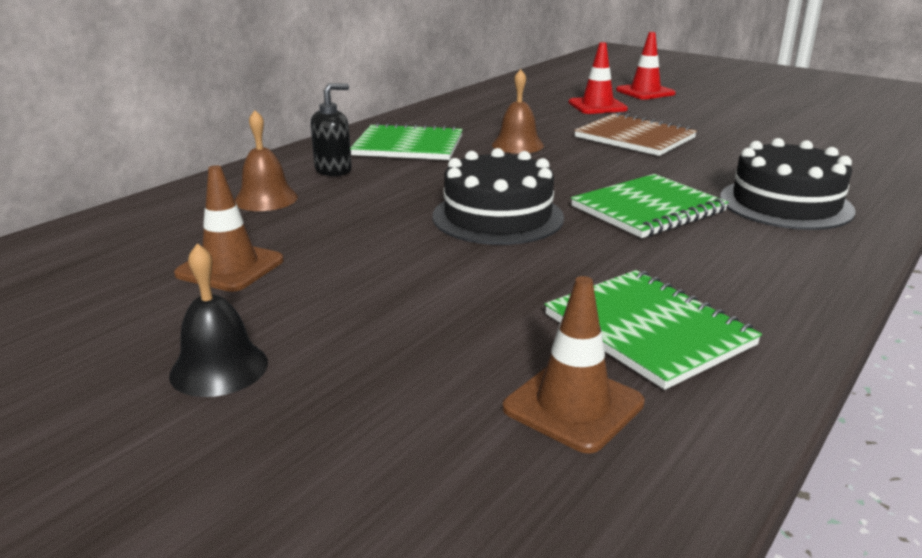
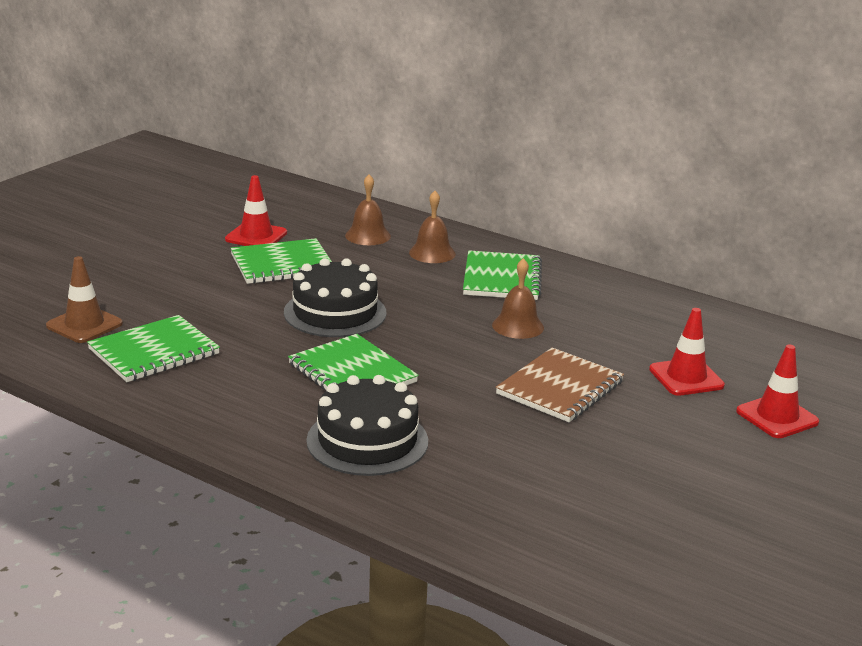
camera: 85 degrees right, 0 degrees up
(219, 368) = (144, 245): black bell -> none
(230, 267) = (256, 236): brown traffic cone -> red traffic cone
(333, 170) = (432, 253): black soap dispenser -> brown bell
(344, 247) = (282, 264): none -> green notebook

